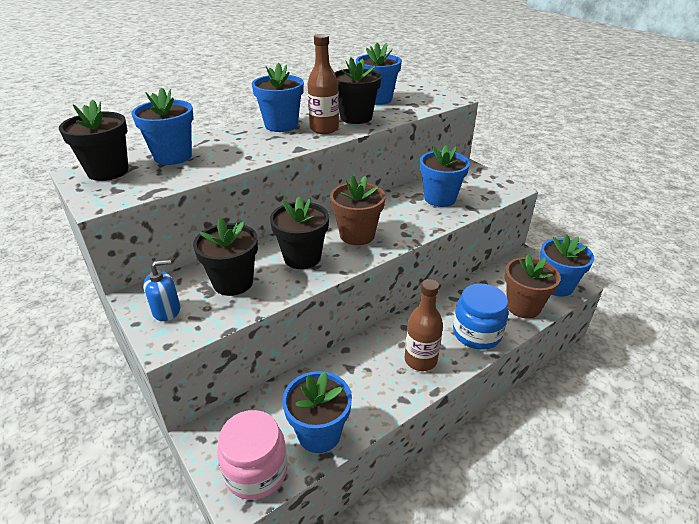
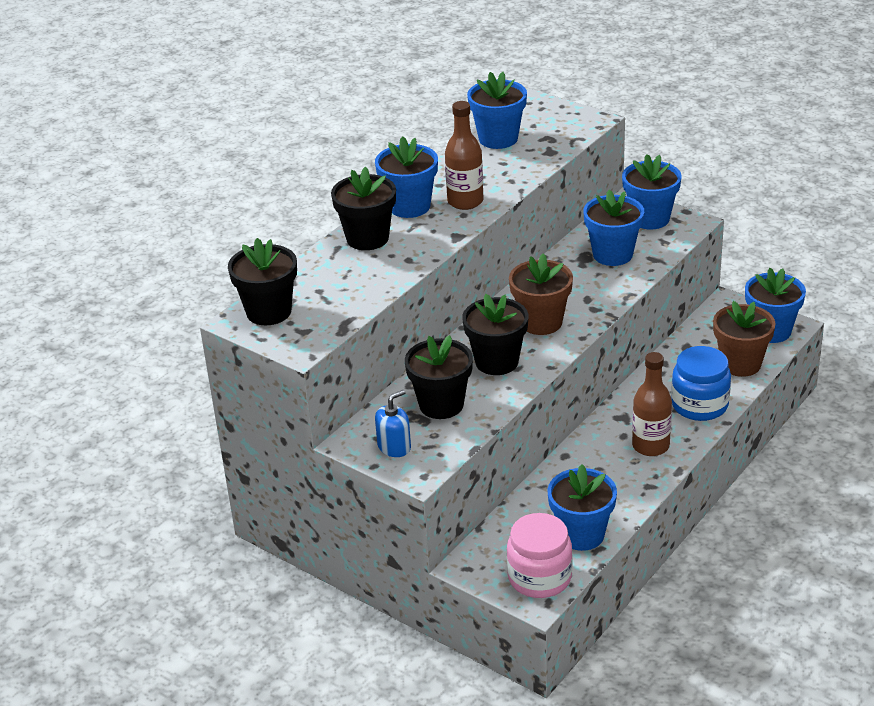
camera: 15 degrees left, 0 degrees up
(173, 156) = (322, 277): blue flower pot -> blue flower pot (650, 219)
(356, 117) = (491, 175): black flower pot -> black flower pot (367, 238)

